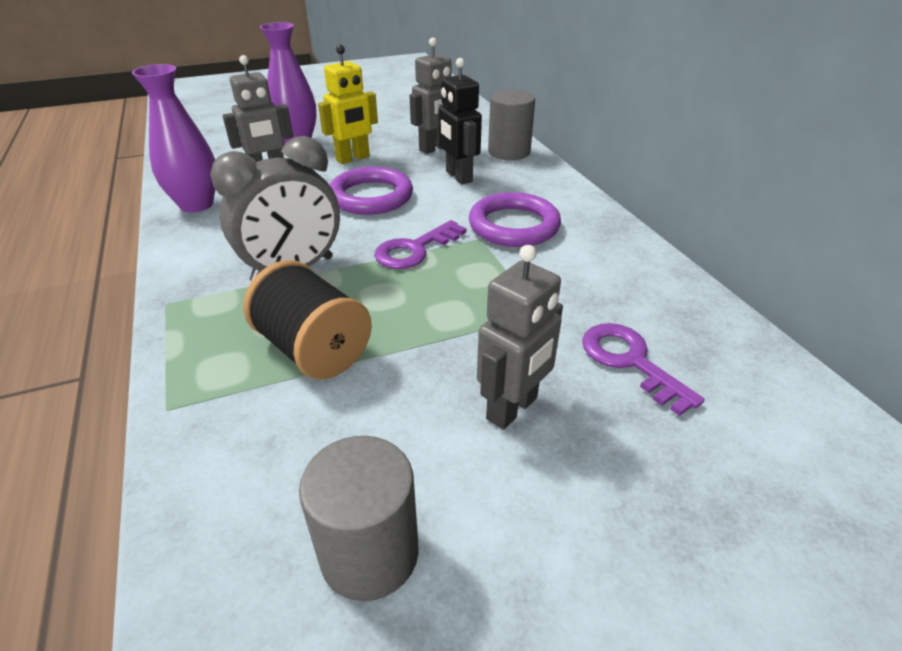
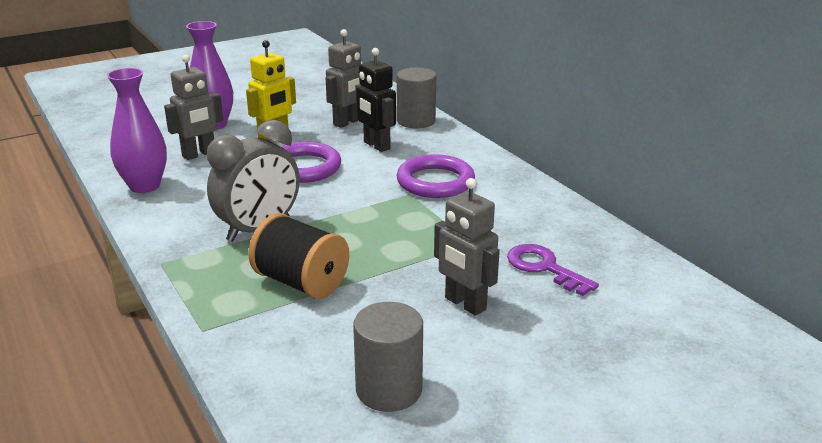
camera: 10 degrees left, 10 degrees down
(414, 249) = (357, 206): purple key -> none
(512, 409) = (465, 304): grey robot -> grey robot turned 105 degrees clockwise

